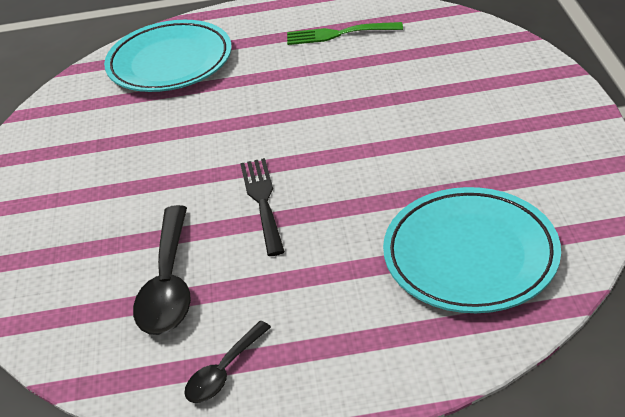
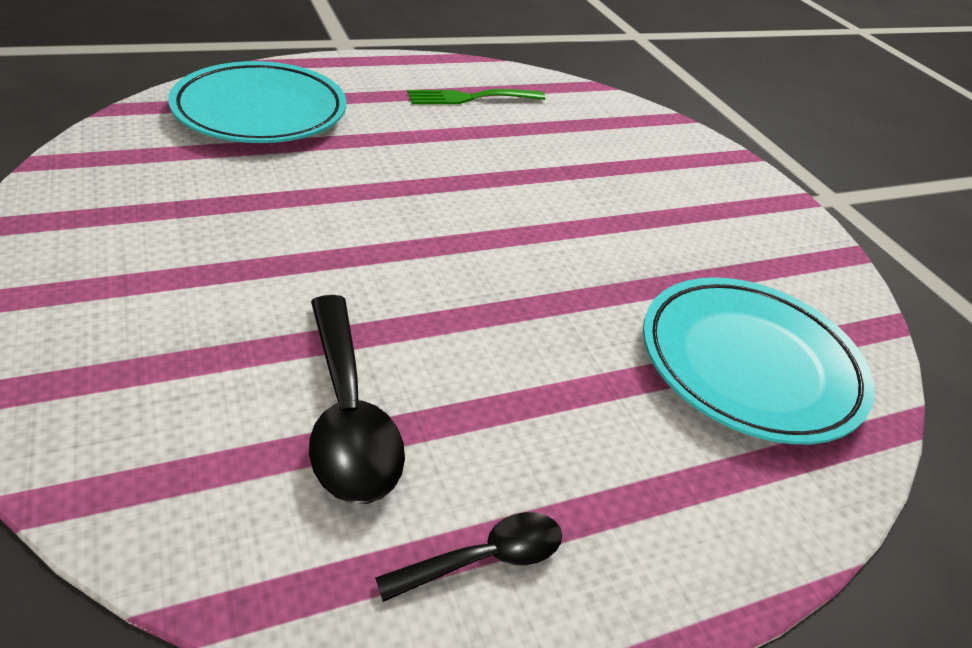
camera: 25 degrees left, 0 degrees up
(224, 371) = (485, 558): black spoon -> black spoon turned 135 degrees counterclockwise
(262, 201) = (449, 291): black fork -> none

